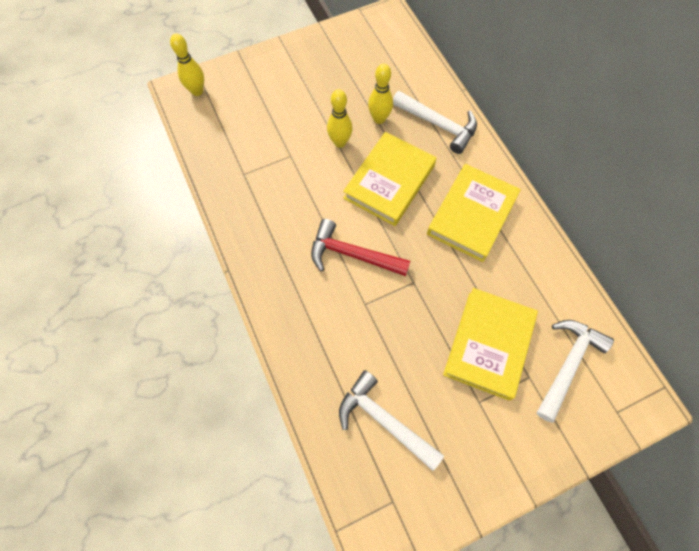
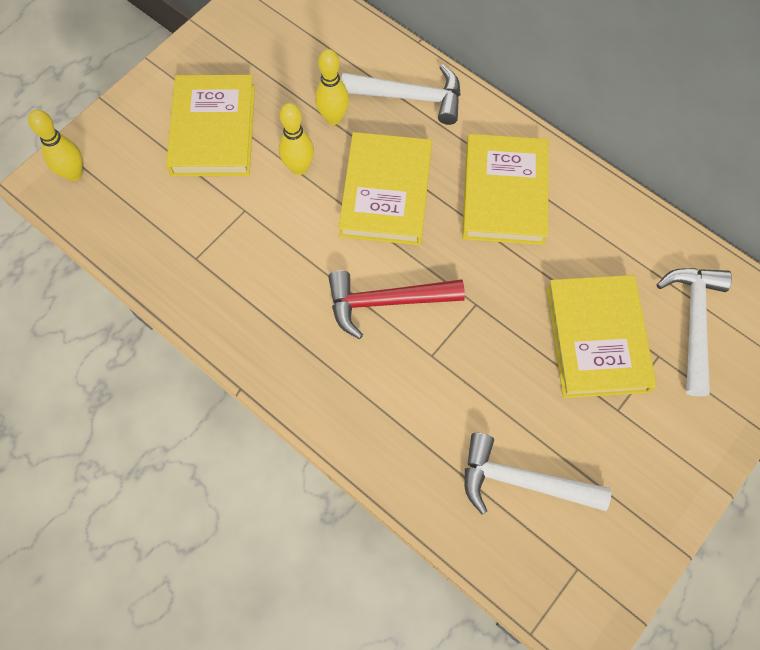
camera: 25 degrees left, 0 degrees up
(297, 97) = (213, 130): none -> yellow book

